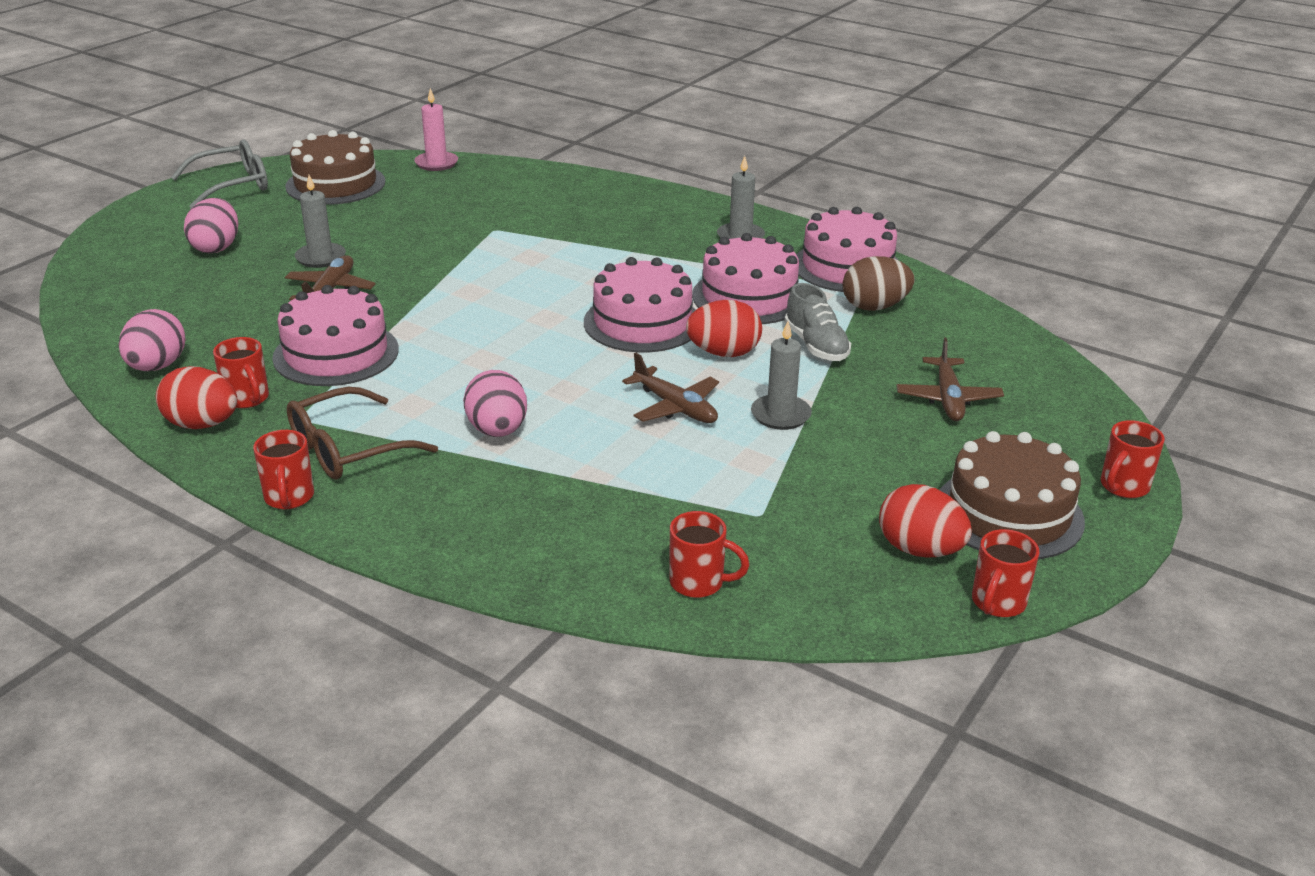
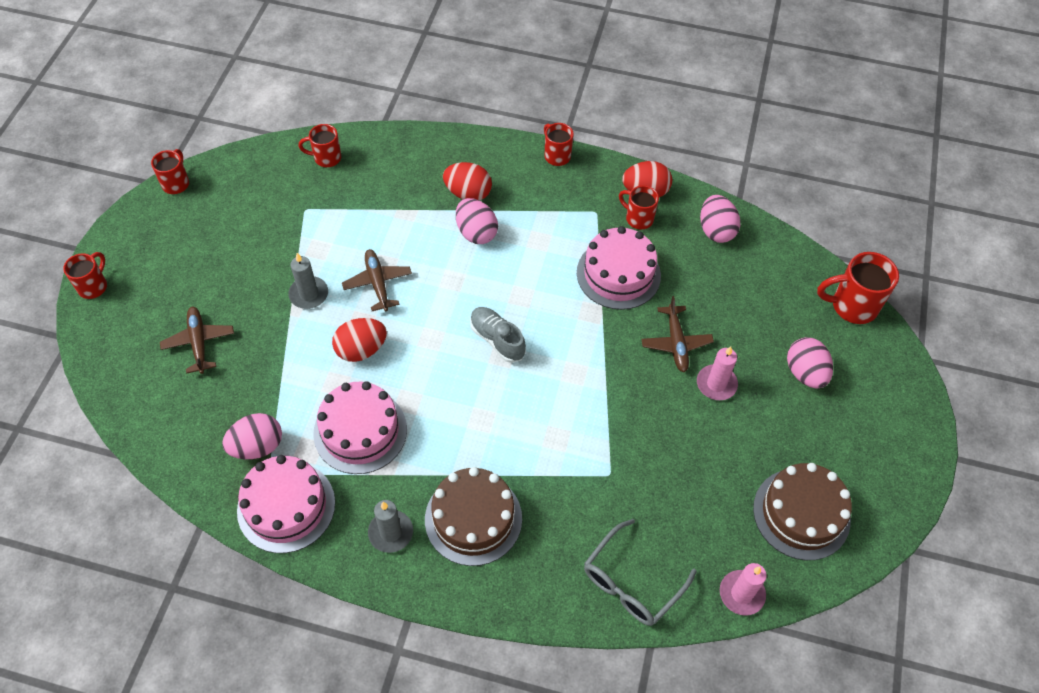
camera: 160 degrees right, 25 degrees up
(90, 278) = (852, 306): none -> red mug
(233, 185) = (886, 479): grey glasses -> grey glasses (631, 582)
(320, 258) = (716, 384): grey candle -> pink candle
(347, 449) = (551, 196): brown glasses -> none
(642, 322) = (431, 370): pink cake -> none
(675, 407) = (377, 283): brown plane -> brown plane turned 45 degrees clockwise
(816, 345) = (297, 378): grey shoe -> grey shoe (497, 339)
(874, 307) = (257, 446): brown egg -> pink egg
(919, 550) = (216, 207): red egg -> red egg (468, 193)
(1009, 513) = (165, 246): brown cake -> brown cake (473, 518)

